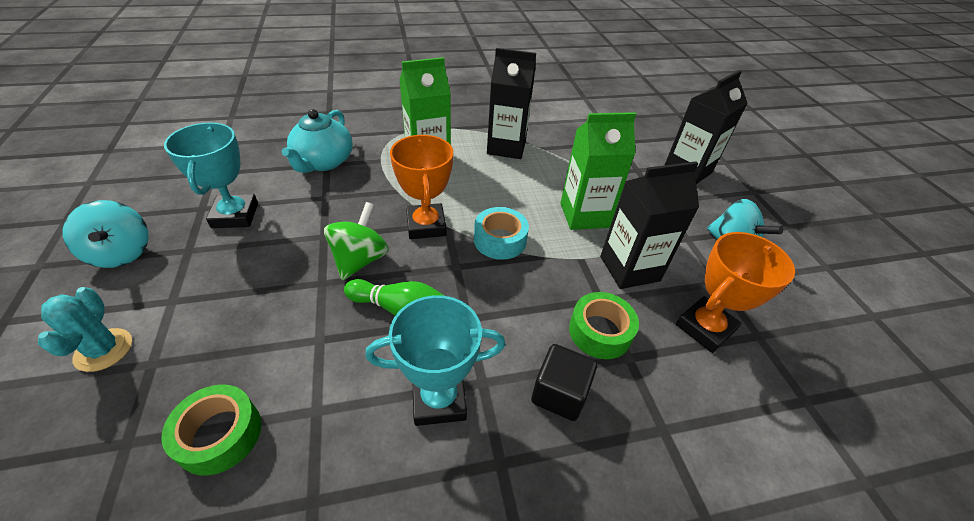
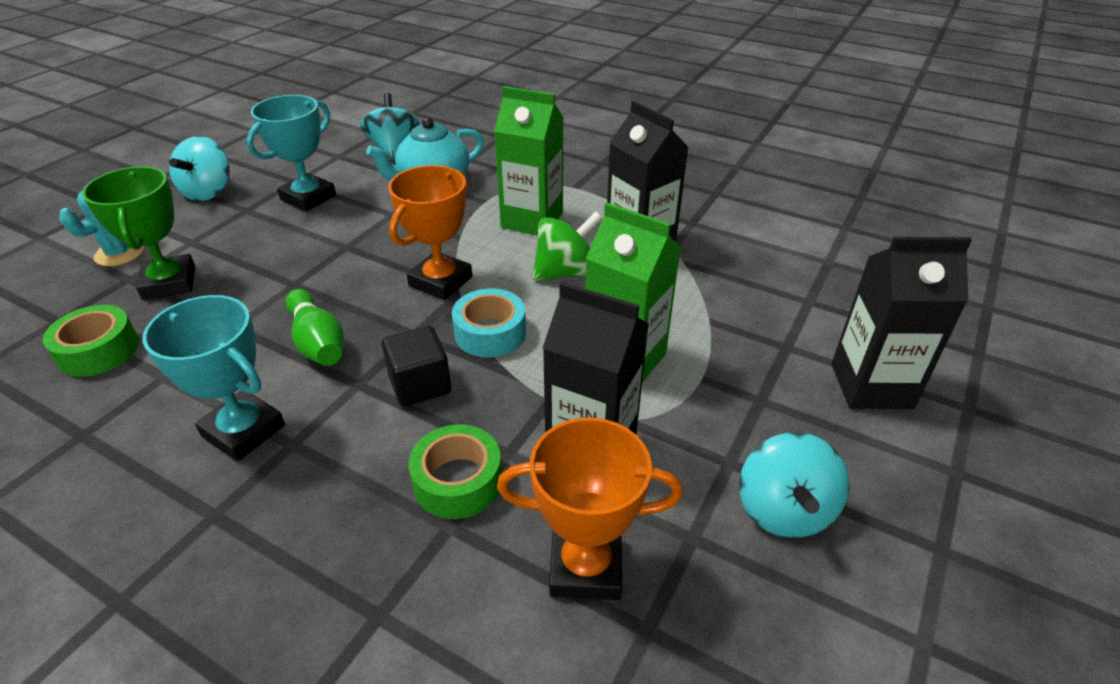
camera: 45 degrees right, 5 degrees down
(203, 343) = (169, 283): none -> green trophy
(256, 150) = (394, 149): none -> turquoise spinning top
(360, 260) = (345, 281): green spinning top -> green spinning top (565, 272)
(559, 393) = (336, 503): black cube -> black cube (420, 385)

